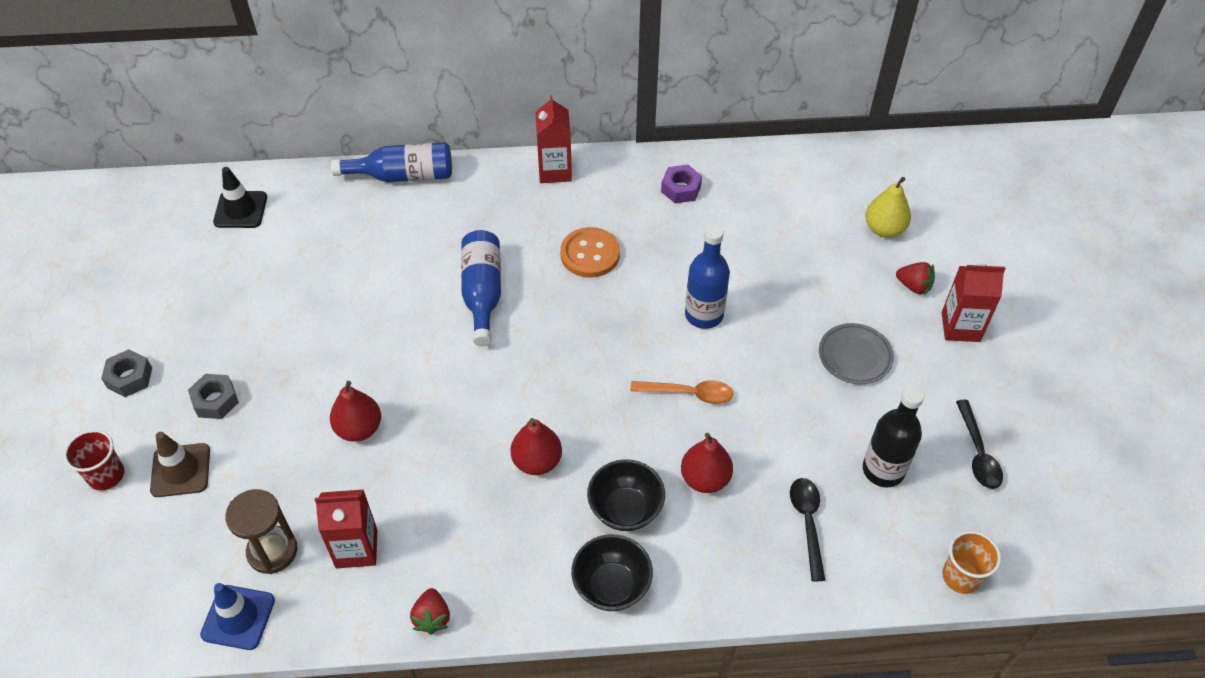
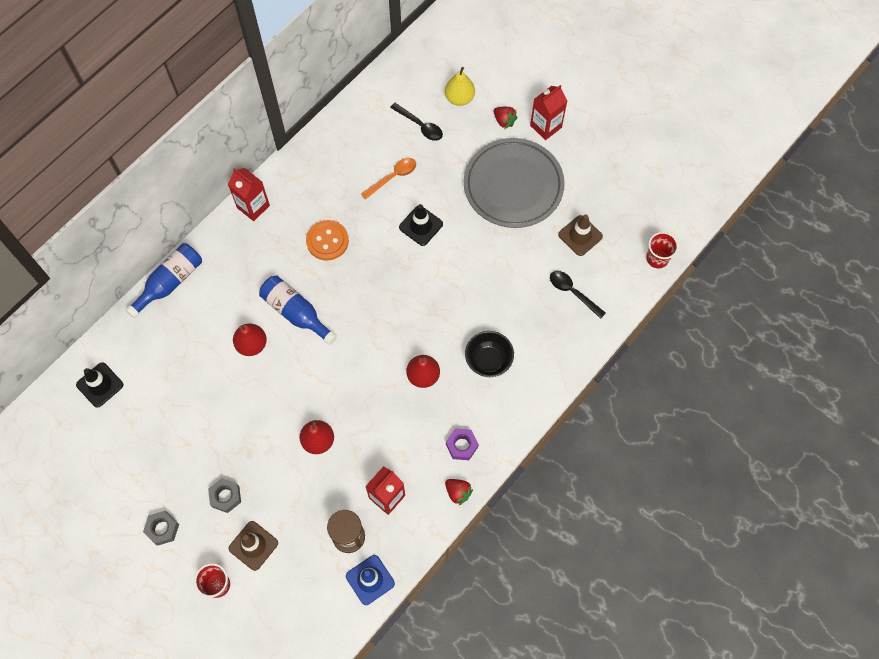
camera: 45 degrees left, 15 degrees up
(611, 586) = (520, 402): black bowl -> none
(681, 189) = (333, 160): purple nut -> purple nut (461, 445)
(689, 393) = (457, 275): orange spoon -> orange spoon (393, 177)
(704, 315) = (421, 225): blue bottle -> black traffic cone
(705, 479) = (508, 312): red pear -> red pear (252, 344)
(855, 356) = (513, 186): grey plate -> grey plate, size x2.08
(883, 470) = (580, 235): black bottle -> brown traffic cone
(914, 286) = (504, 121): red strawberry -> red strawberry turned 60 degrees clockwise
(961, 576) = (657, 258): orange cup -> red cup
(978, 453) = (612, 189): black spoon -> black spoon (420, 126)

